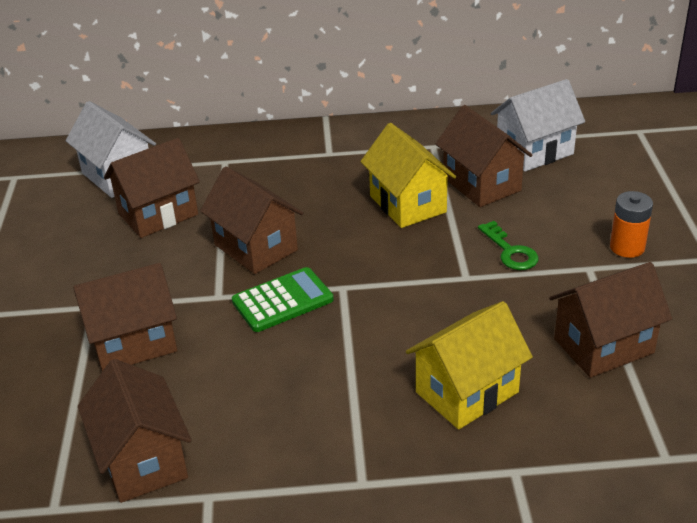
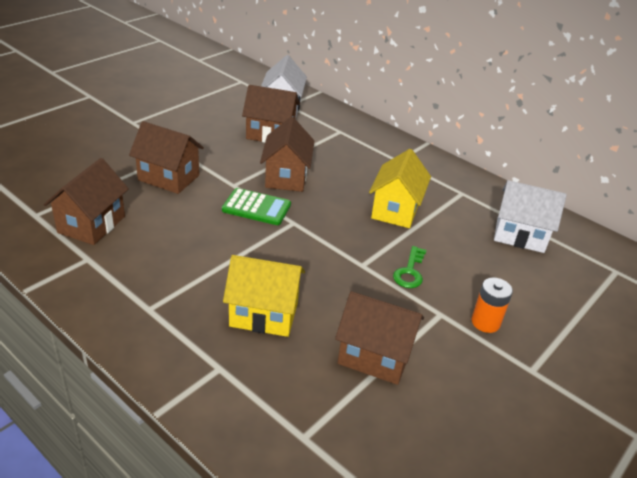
camera: 40 degrees right, 0 degrees up
(481, 184) = (455, 229): brown house -> none

